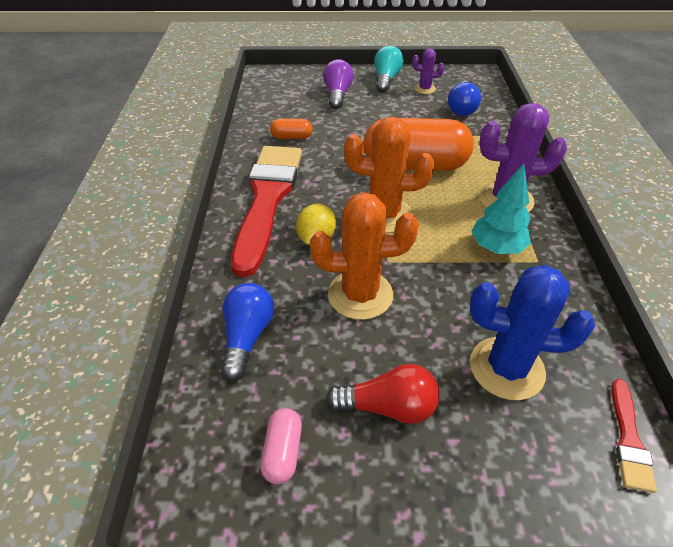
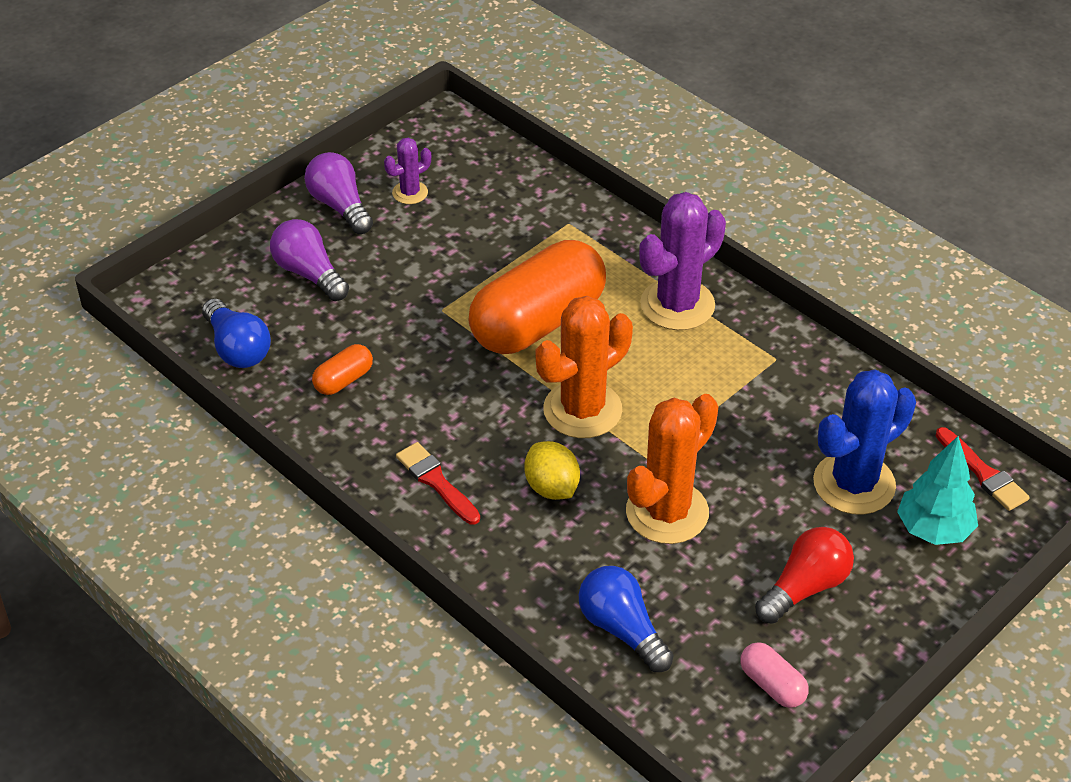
camera: 45 degrees left, 0 degrees up
(267, 199) = (436, 481): red brush -> red brush, size x0.42
(386, 79) = (340, 206): turquoise light bulb -> purple light bulb
(461, 108) = (492, 199): blue light bulb -> blue light bulb (237, 348)
(496, 247) = (727, 370): turquoise tree -> turquoise tree (933, 530)

